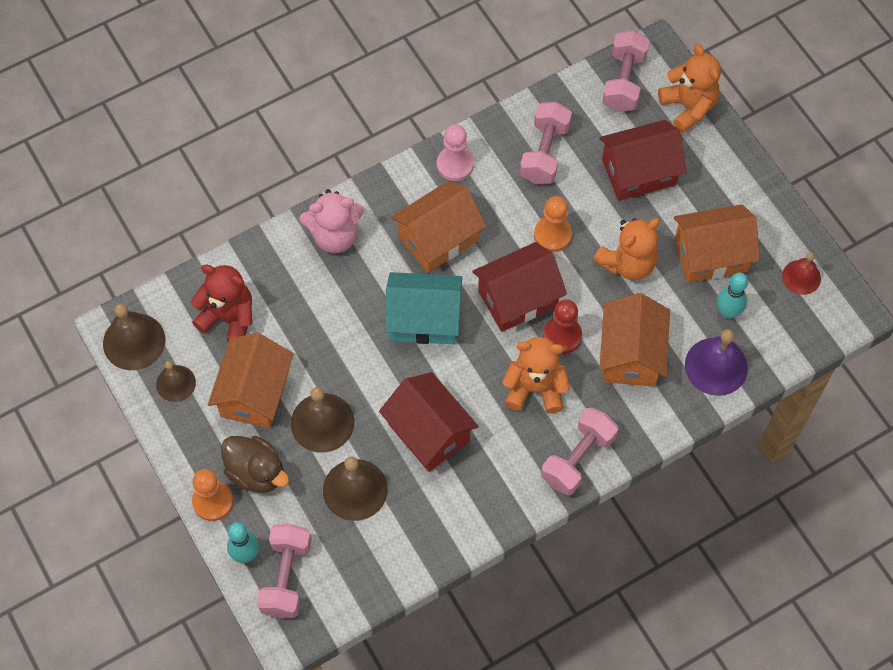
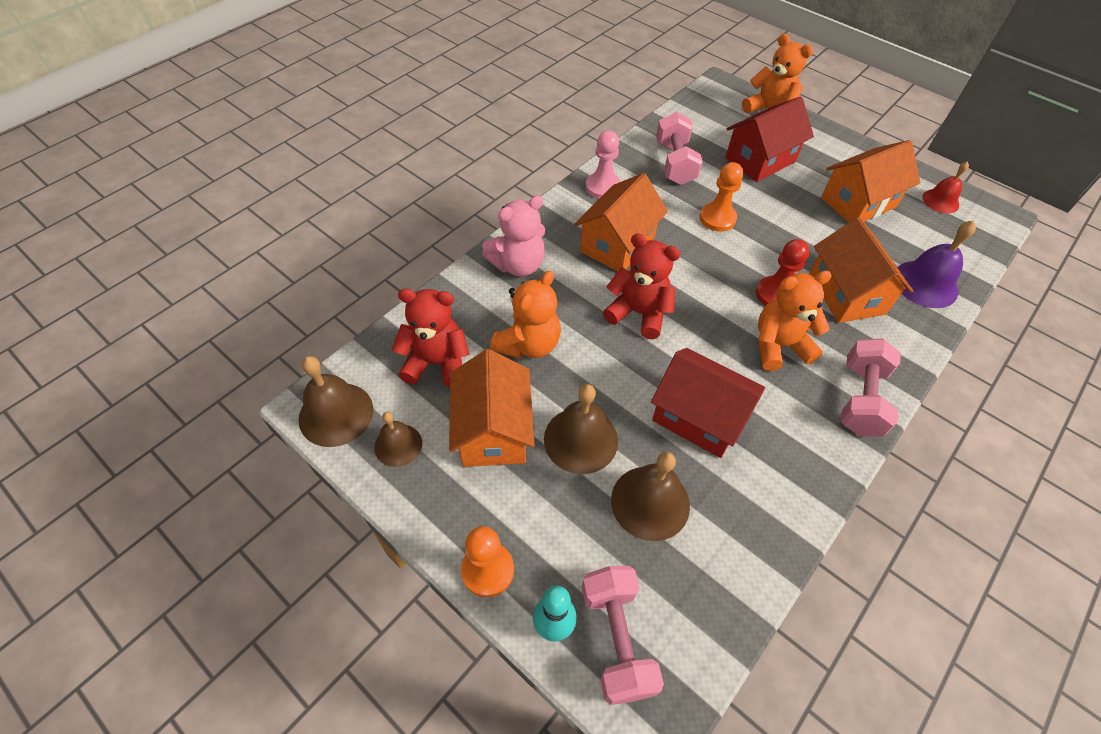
camera: 20 degrees left, 10 degrees down
(256, 472) = (528, 518): brown duck -> none
(424, 319) = (638, 313): turquoise house -> red teddy bear
(517, 298) = (716, 274): red house -> none
(624, 82) = (709, 106): pink dumbbell -> none
(627, 263) = (794, 224): orange teddy bear -> orange teddy bear (528, 344)
(728, 312) = (903, 240): turquoise bowling pin -> none

